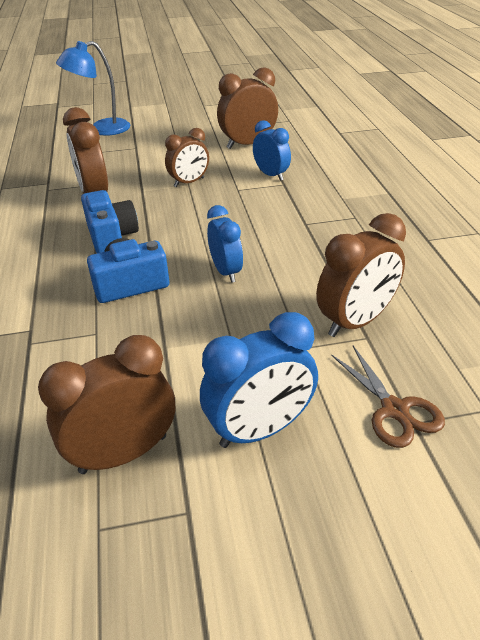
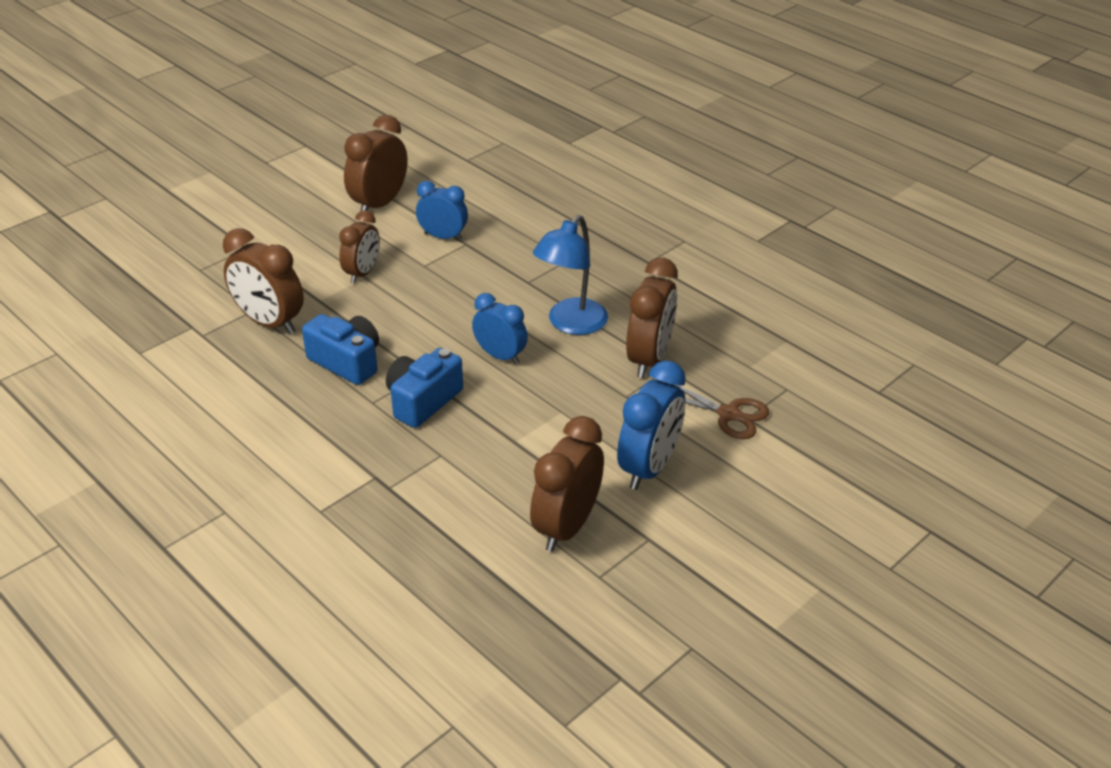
camera: 35 degrees left, 0 degrees up
(101, 129) = (170, 235): blue lamp -> blue lamp (570, 324)

